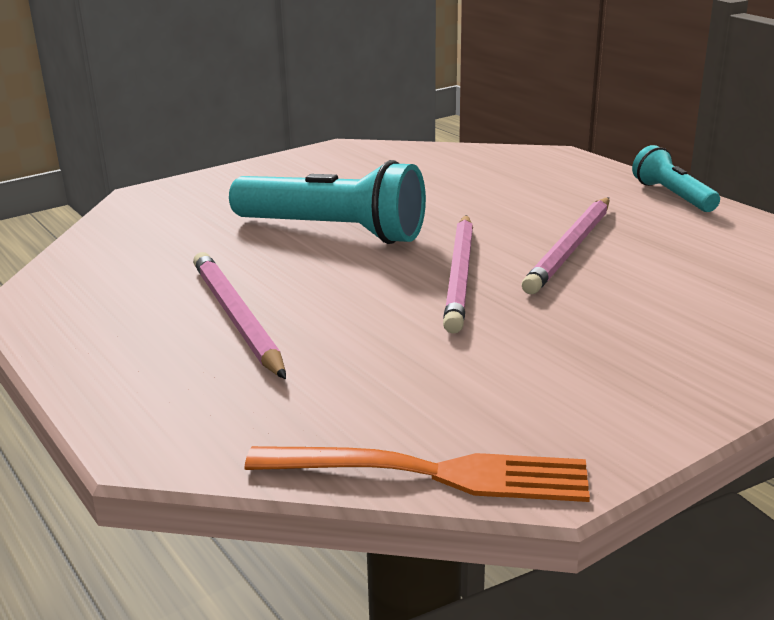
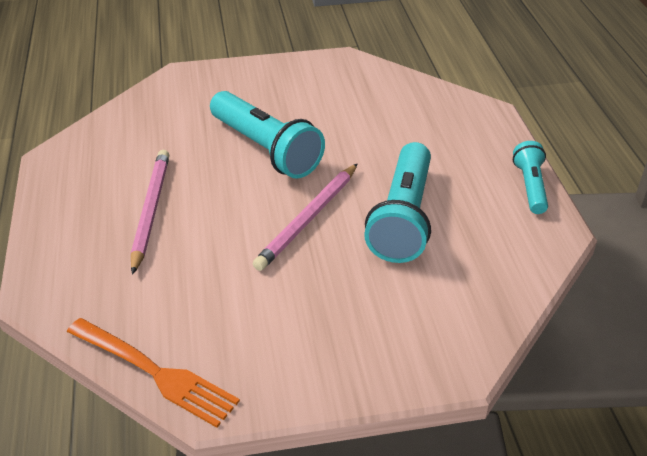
camera: 25 degrees right, 15 degrees up
(571, 248) = (403, 217): pink pencil -> turquoise flashlight

